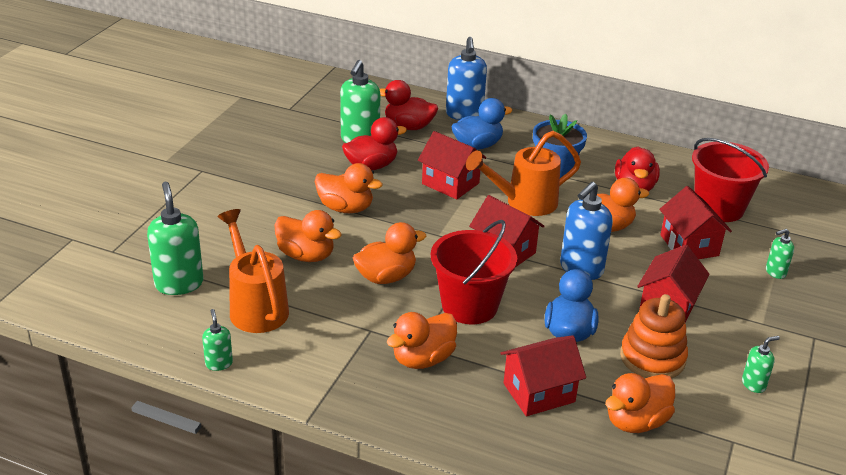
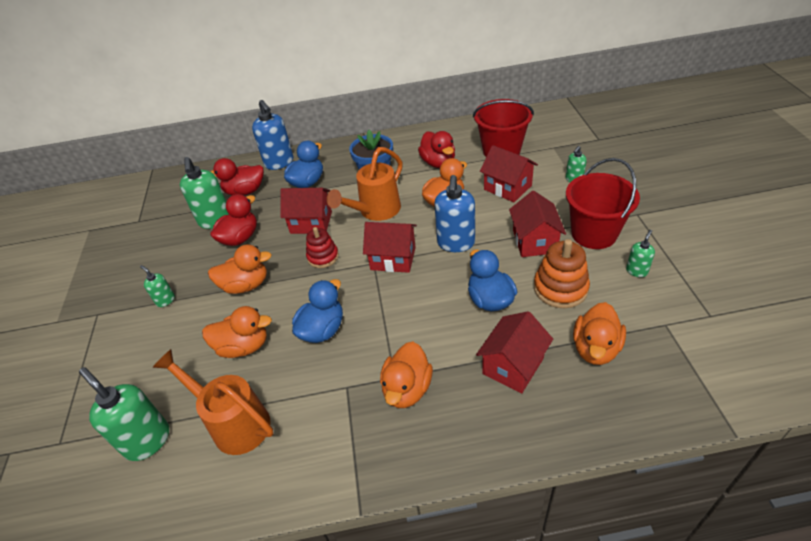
camera: 25 degrees left, 10 degrees up
(219, 363) = (240, 504): green soap dispenser -> green soap dispenser (165, 300)
(386, 277) = (322, 330): orange duck -> blue duck
(436, 218) = (323, 257): none -> red stacking toy
(469, 306) = (404, 319): red bucket -> red bucket (594, 233)

